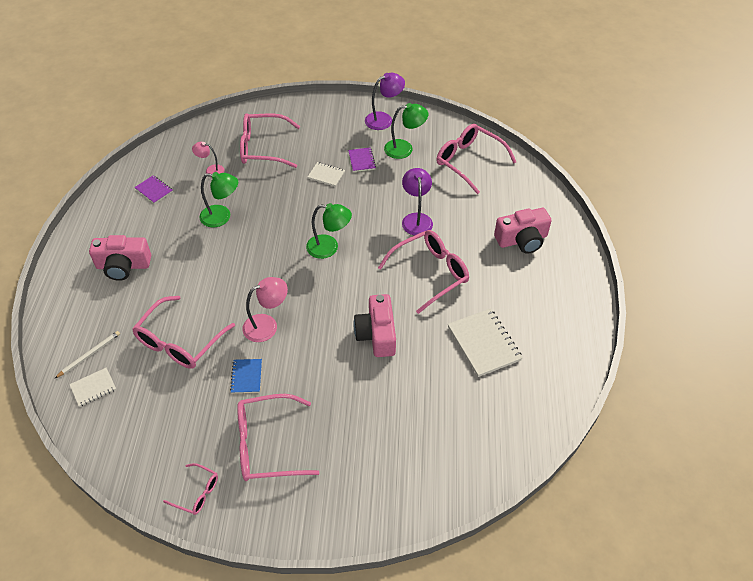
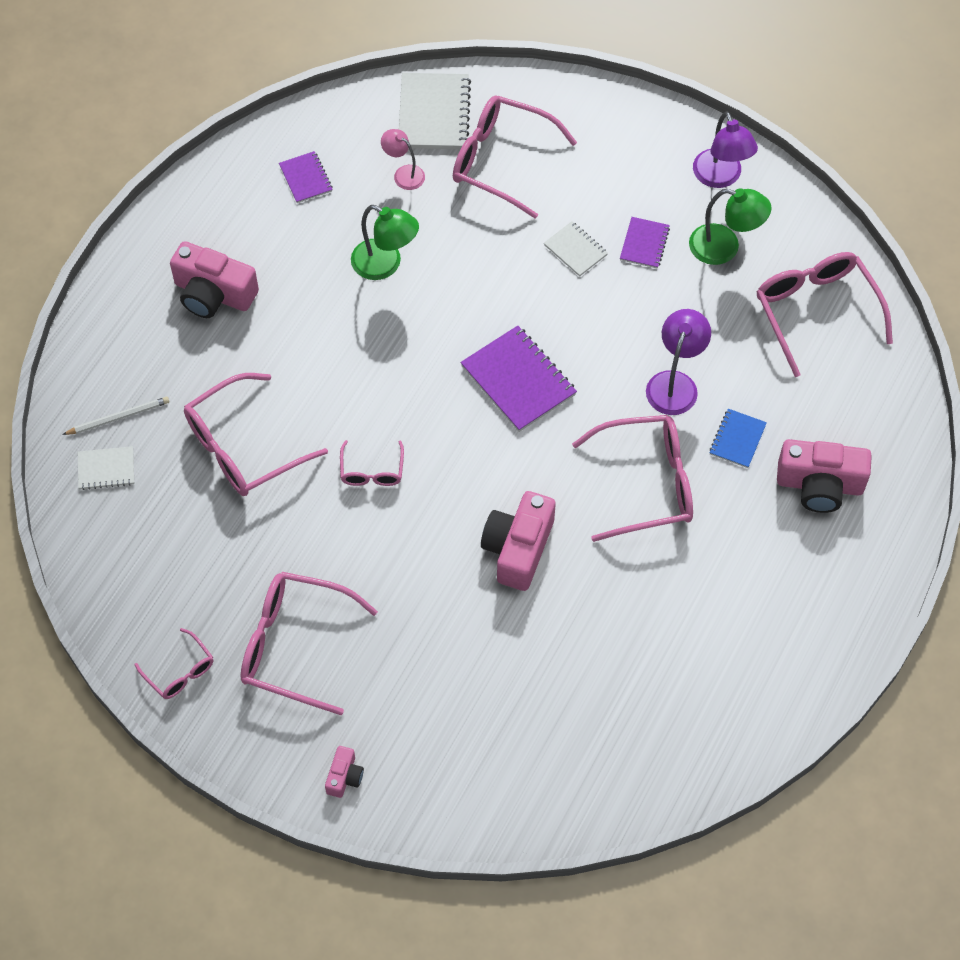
camera: 25 degrees right, 10 degrees up
(246, 377) = (310, 537): blue notebook -> blue notebook (737, 439)
(267, 325) = (372, 470): pink lamp -> pink glasses
(329, 247) = (518, 380): green lamp -> purple notebook
(339, 513) = (344, 776): none -> pink camera
(384, 119) = (720, 177): purple lamp -> purple lamp turned 75 degrees clockwise
(484, 343) = (664, 627): white notebook -> white notebook (434, 113)

